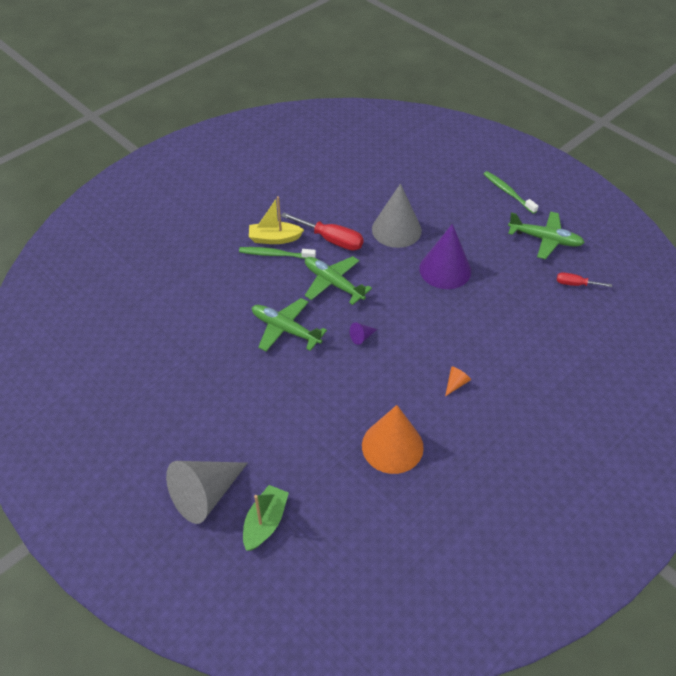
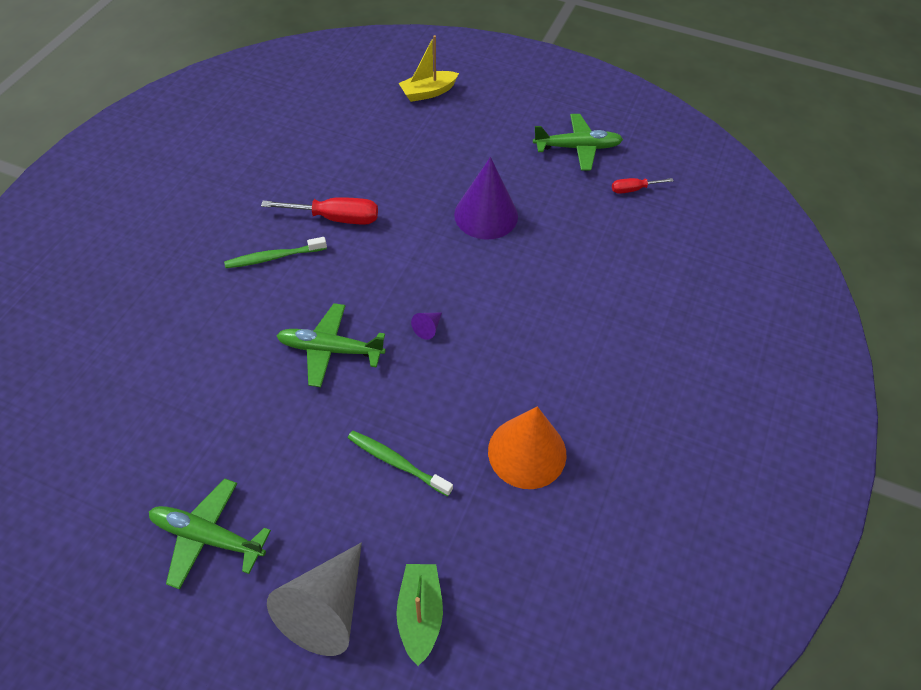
camera: 25 degrees left, 5 degrees up
(274, 238) = (264, 237): yellow boat -> yellow boat (428, 92)
(333, 283) = (363, 272): green plane -> green plane (208, 536)
(396, 230) = (408, 183): grey cone -> none
(456, 383) = (562, 348): orange cone -> none
(508, 192) = (512, 104): green toothbrush -> green toothbrush (397, 462)

